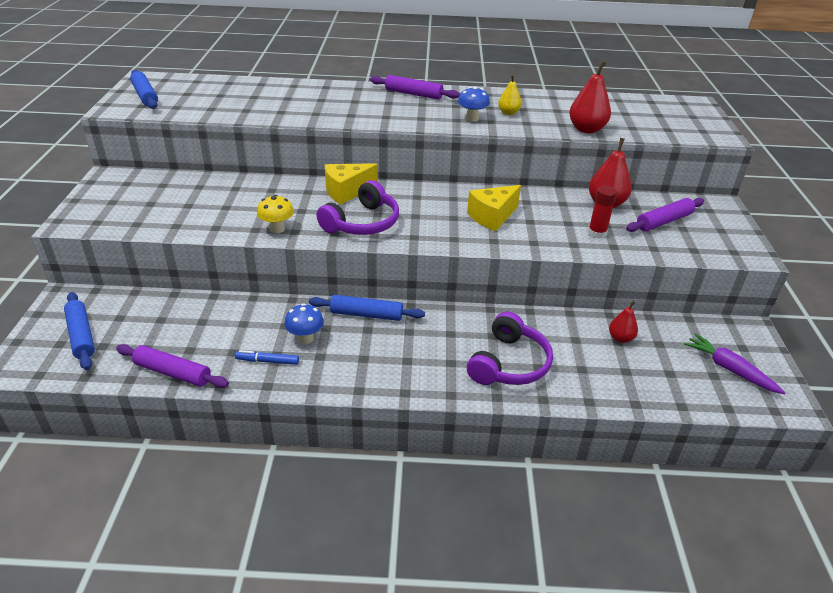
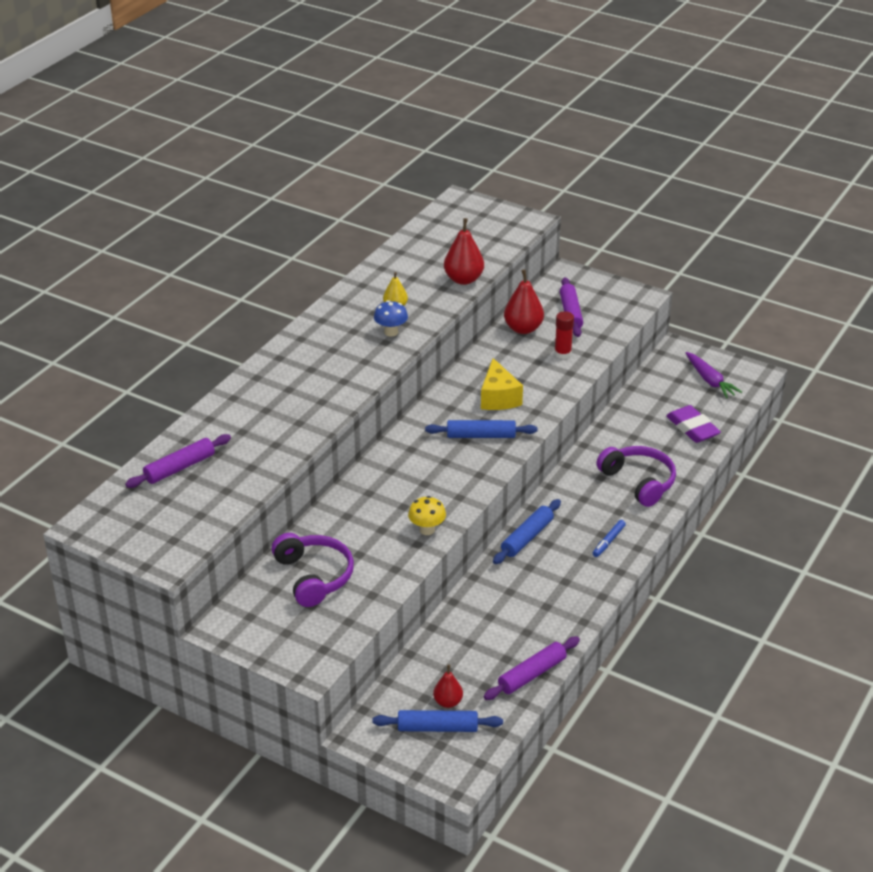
camera: 60 degrees left, 0 degrees up
(145, 96) = (145, 532): blue rolling pin -> blue rolling pin (481, 436)
(267, 361) = (552, 613): blue marker -> blue marker (608, 541)
(305, 338) = (536, 583): blue mushroom -> none
(346, 192) = (389, 468): yellow cheese -> none
(362, 223) = (454, 475): purple headphones -> purple headphones (314, 576)
(413, 94) = (303, 347): purple rolling pin -> purple rolling pin (179, 468)
(620, 338) = (646, 414): red pear -> red pear (448, 702)
(635, 379) = (692, 428): none -> purple eraser
(729, 369) = (710, 380): purple carrot -> purple carrot turned 105 degrees counterclockwise

